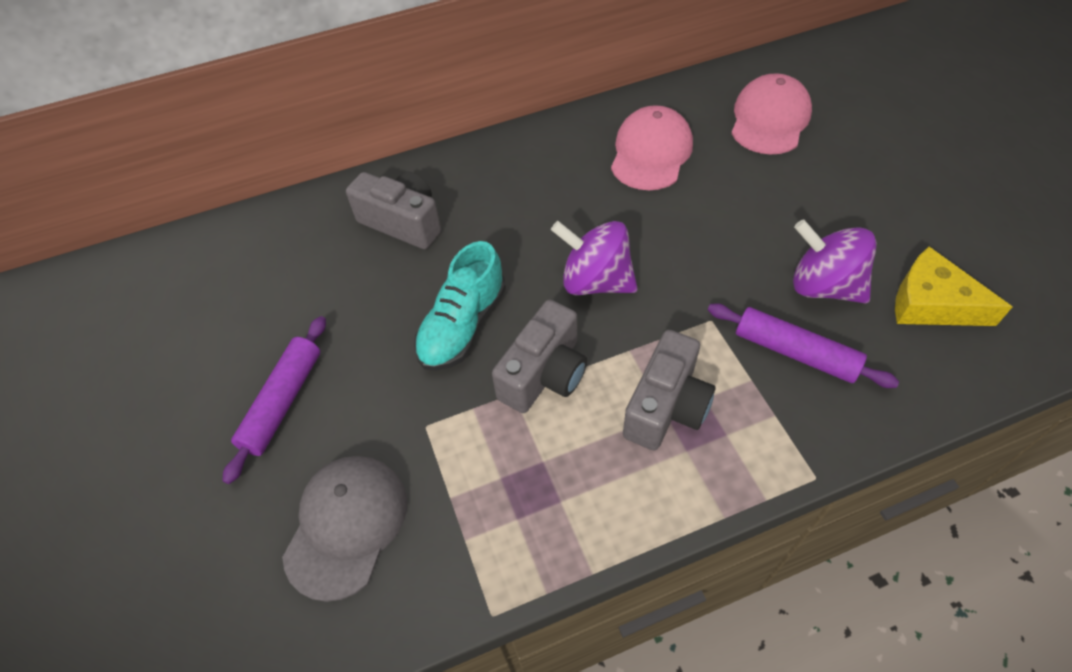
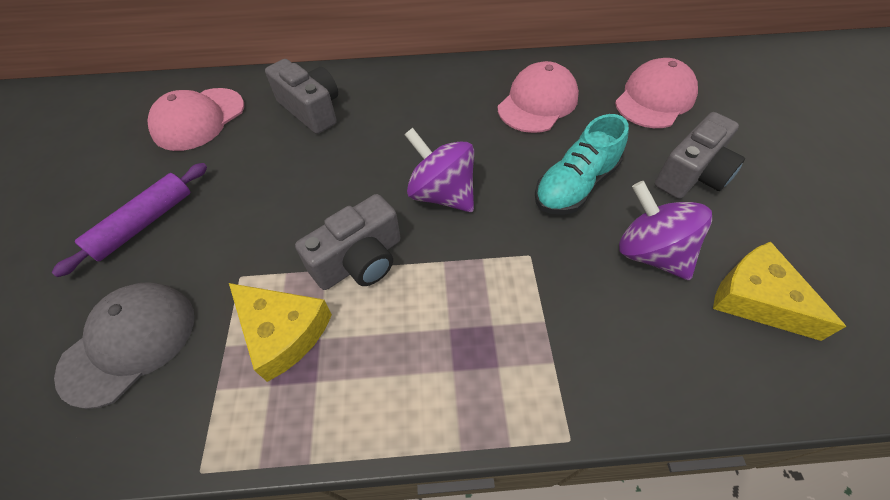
camera: 15 degrees right, 0 degrees up
(273, 267) = (199, 119): none -> pink cap
(463, 326) = (314, 202): turquoise shoe -> turquoise shoe (575, 186)
(502, 466) = (283, 332): none -> yellow cheese
(666, 406) = (453, 322): grey camera -> grey camera (691, 175)
(795, 352) = (598, 307): purple rolling pin -> none

